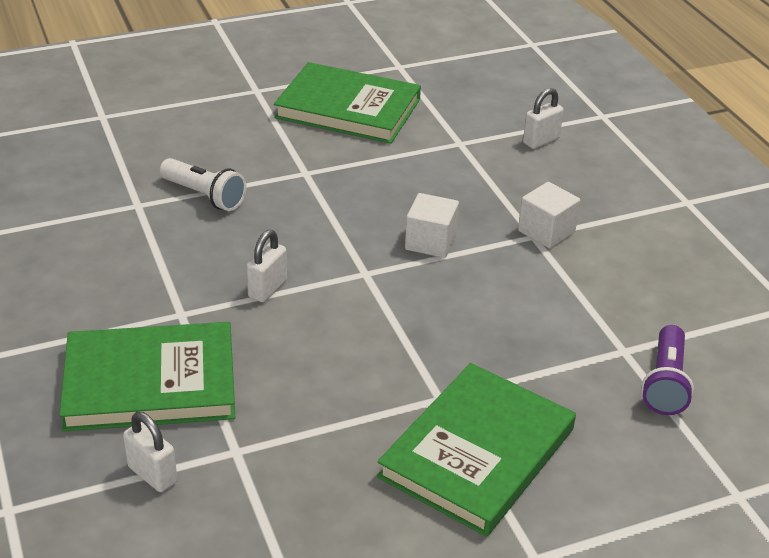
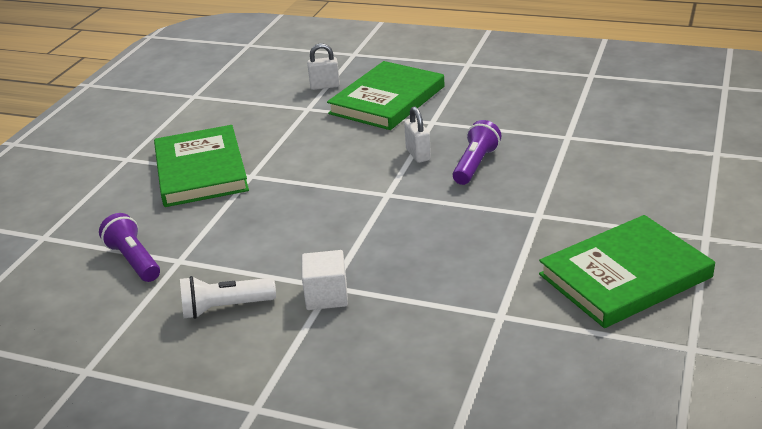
camera: 135 degrees right, 5 degrees down
(204, 196) = (552, 163): white flashlight -> white flashlight (225, 308)
(252, 241) = (475, 165): none -> purple flashlight
(430, 242) = (384, 234): white cube -> none
(541, 141) = (450, 371): white padlock -> none

